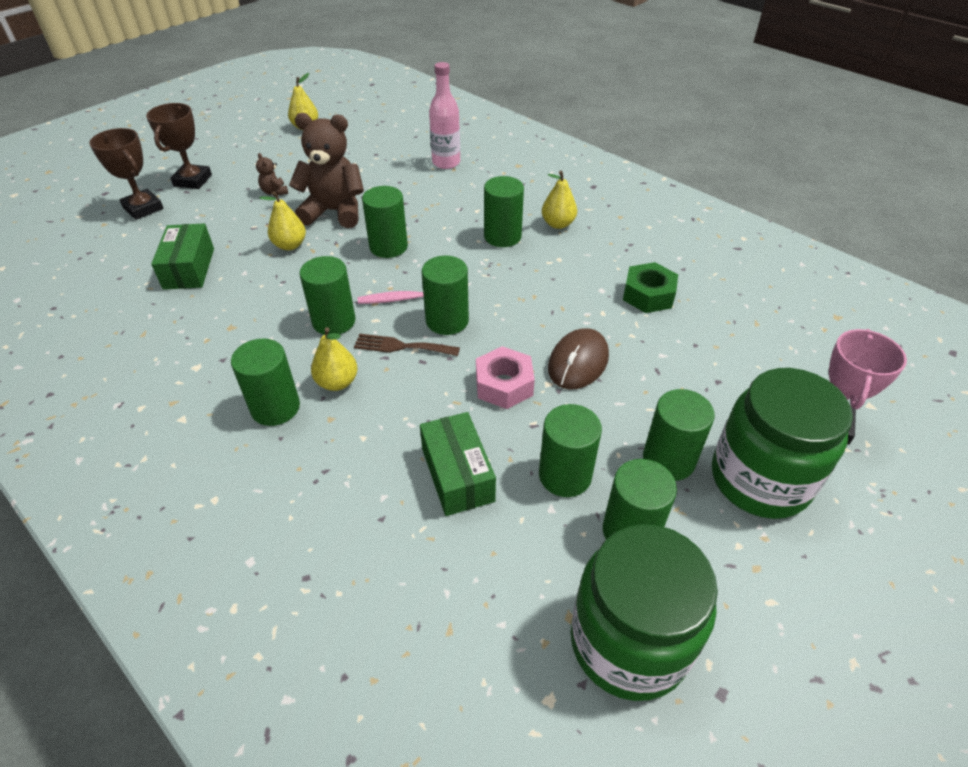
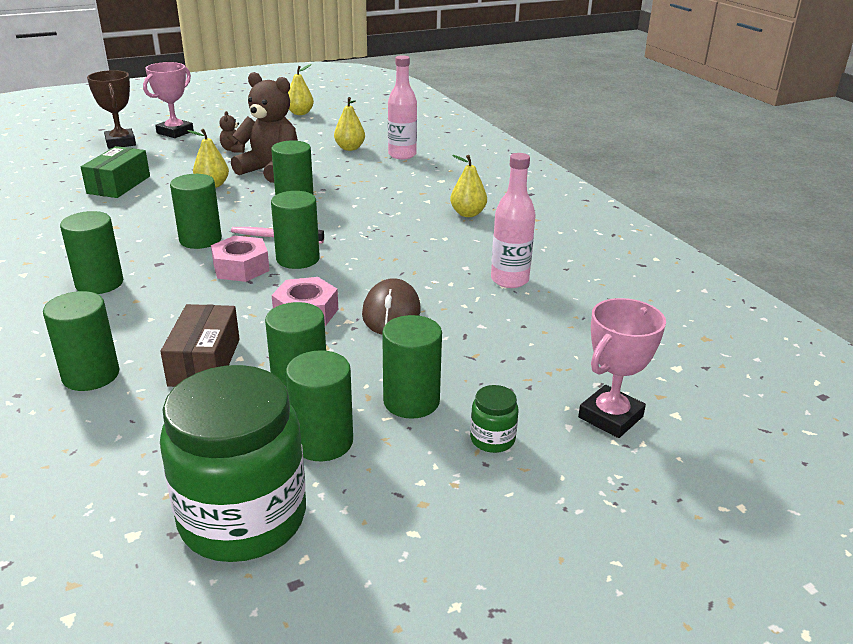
camera: 20 degrees right, 15 degrees down
(192, 180) = (175, 132): brown trophy -> pink trophy
(337, 382) = (164, 279): yellow pear -> yellow pear (350, 148)
(401, 346) = (241, 267): brown fork -> pink nut
(457, 474) = (205, 362): green box -> brown box
(502, 236) = (405, 213): green cylinder -> green cylinder (91, 375)
(578, 362) = (391, 312): brown mouse -> brown mouse turned 45 degrees counterclockwise
(648, 295) = (509, 280): green nut -> pink bottle
(760, 479) = (492, 439): green jar -> green jar, size x0.41

